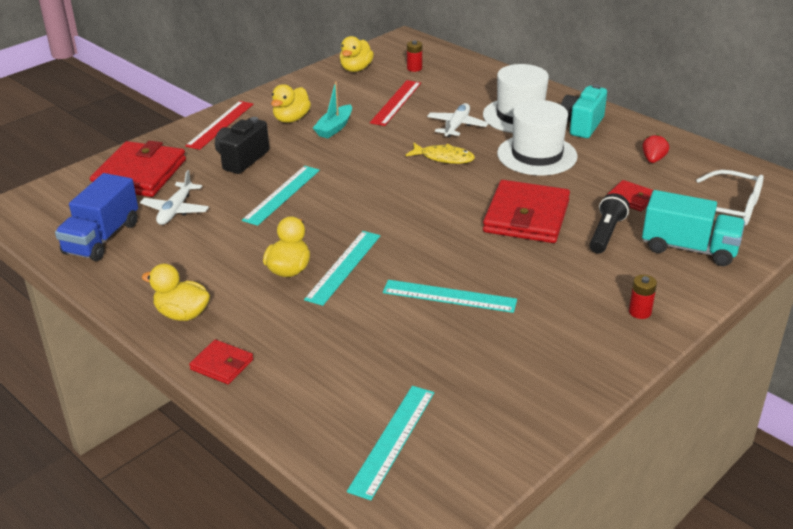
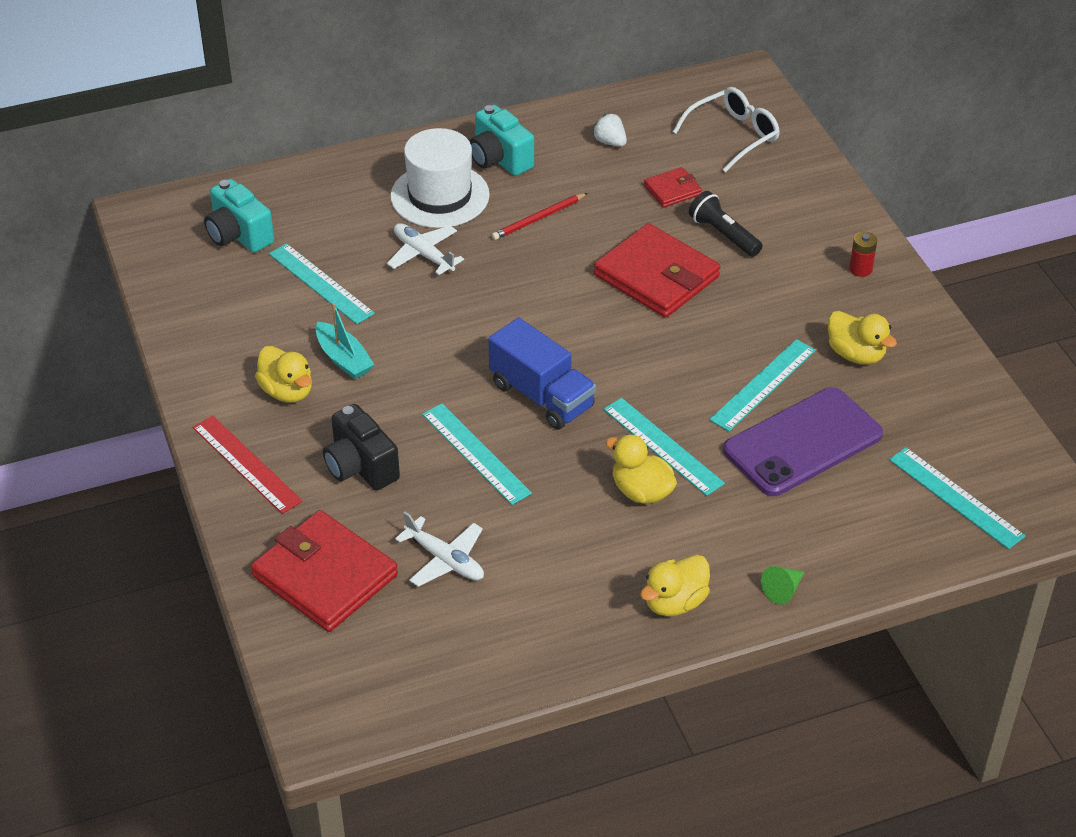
camera: 65 degrees left, 10 degrees up
(102, 238) = (465, 644): blue truck -> blue truck (541, 396)
(222, 364) = (783, 590): red wallet -> green cone
(356, 69) = (192, 288): yellow duck -> yellow duck (856, 354)
(396, 102) = (321, 283): red ruler -> turquoise ruler
(398, 333) = (802, 442): none -> purple phone
(414, 68) = (238, 235): red battery -> turquoise camera
(444, 158) = (490, 291): yellow fish -> none
(537, 155) = (538, 219): white hat -> red pencil
(653, 159) = (610, 142): red strawberry -> white strawberry
(689, 248) = (783, 193): turquoise truck -> none

